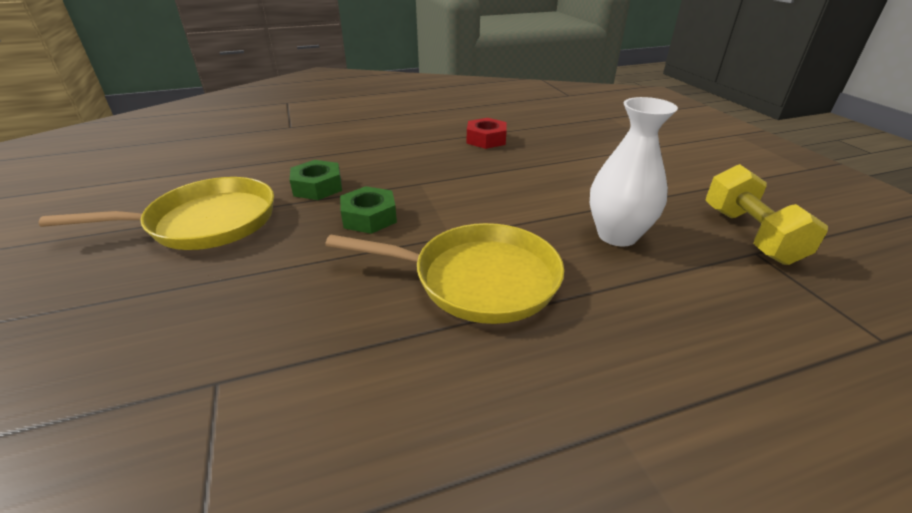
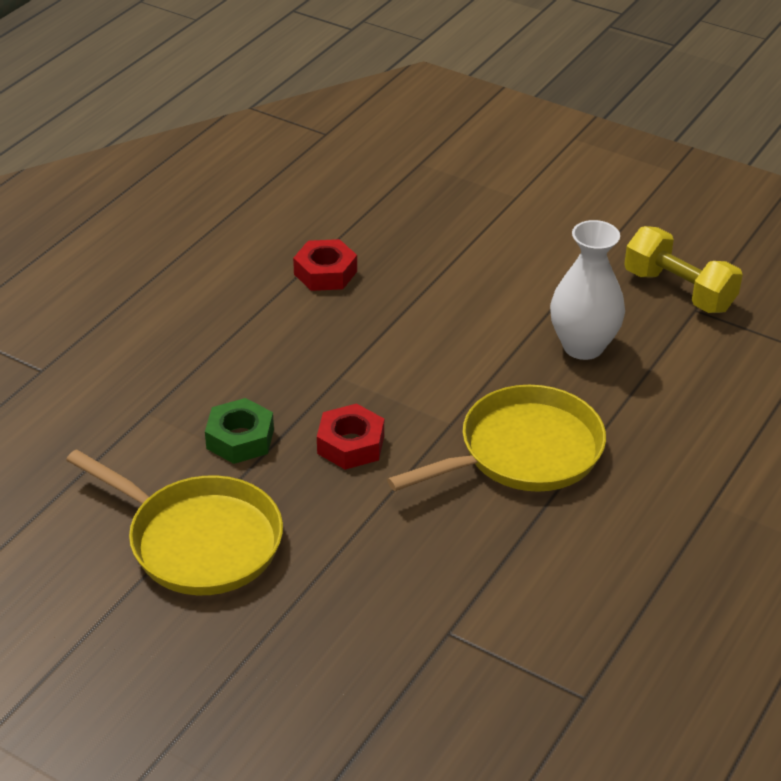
camera: 40 degrees left, 5 degrees up
(205, 222) = (198, 541): yellow pan -> yellow pan turned 90 degrees clockwise
(369, 217) = (350, 444): green nut -> red nut

